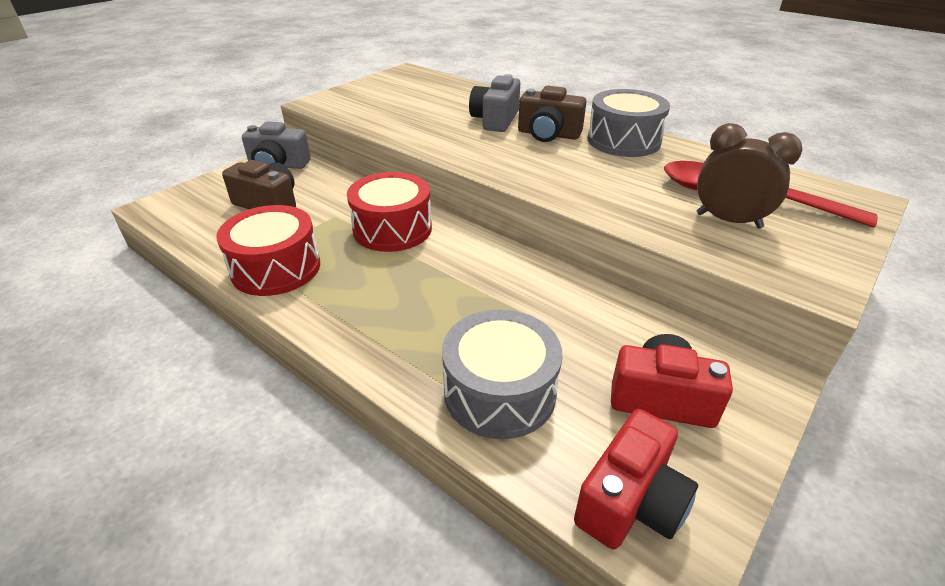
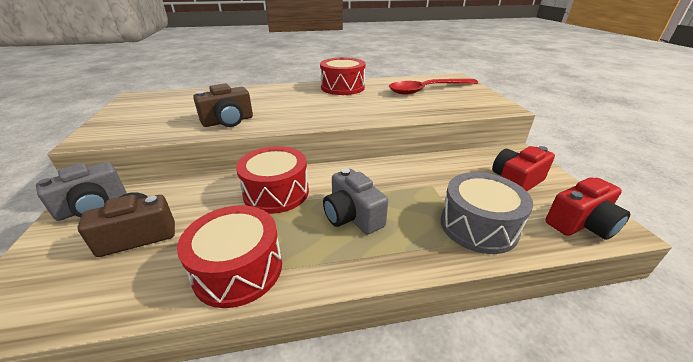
camera: 50 degrees left, 5 degrees down
(495, 120) = (260, 101): grey camera -> grey camera (352, 216)
(548, 134) = (303, 97): brown camera -> brown camera (228, 121)
(623, 141) = (342, 87): grey drum -> red drum
(631, 501) = (581, 224): red camera -> red camera turned 75 degrees clockwise
(728, 221) = (441, 100): brown clock -> none

